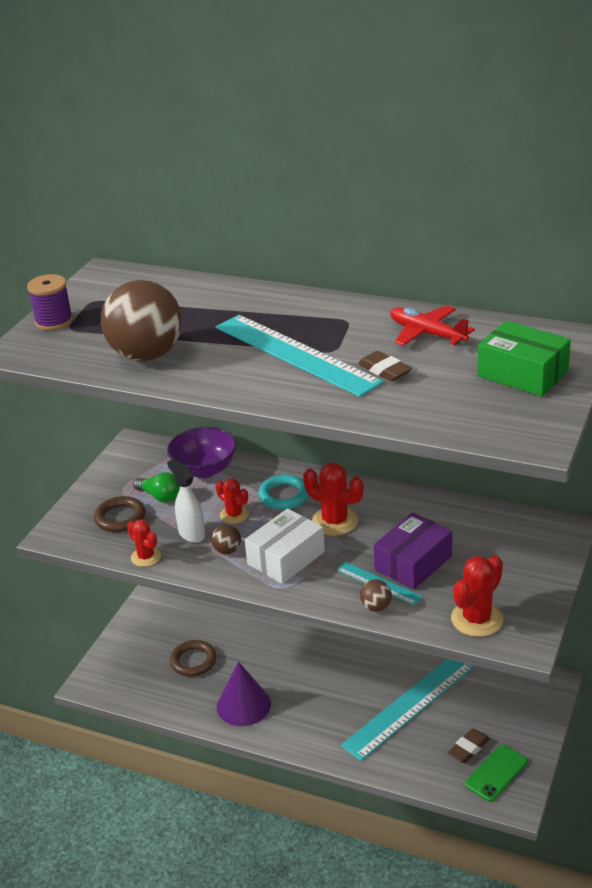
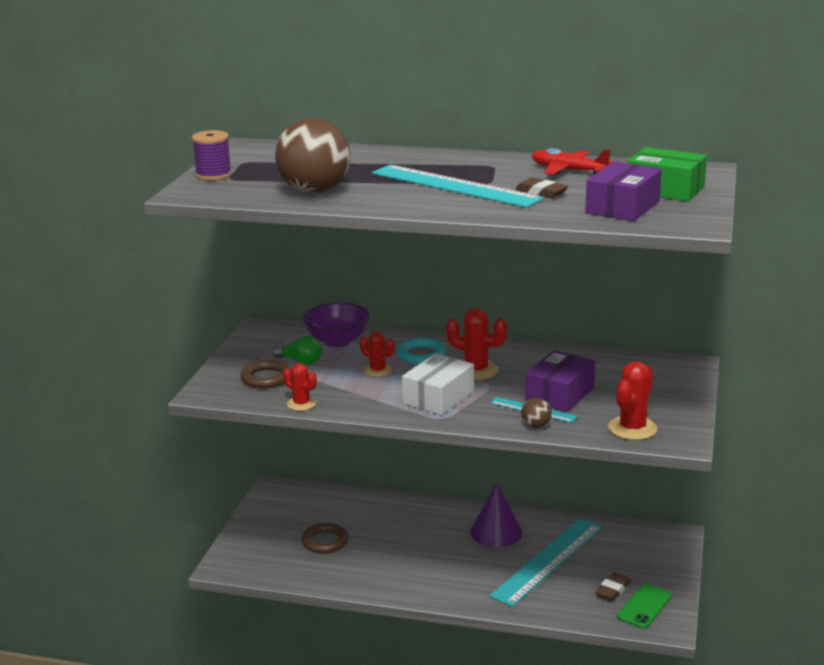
camera: 10 degrees left, 10 degrees down
(191, 534) = (340, 386): white spray bottle -> none
(227, 550) = (380, 395): brown ball -> none
(243, 705) = (384, 572): purple cone -> purple cone (496, 532)
(464, 402) = (622, 207): none -> purple box

